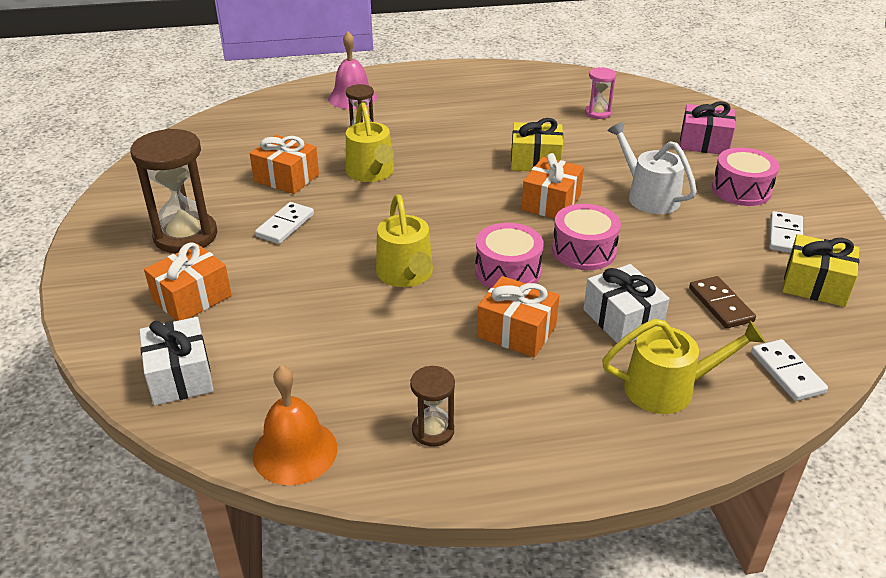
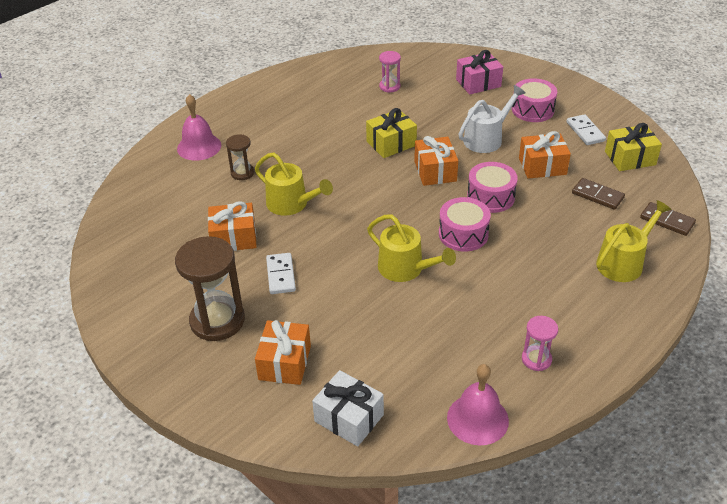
camera: 35 degrees left, 5 degrees up
(295, 451) = (477, 419): orange bell -> pink bell
(433, 430) = (536, 359): brown hourglass -> pink hourglass
(516, 331) = (512, 272): orange gift -> orange gift (542, 166)
(622, 319) = (559, 232): white gift -> none
(648, 196) = (486, 139): white watering can -> white watering can turned 120 degrees clockwise
(787, 372) = (667, 221): white domino -> brown domino

